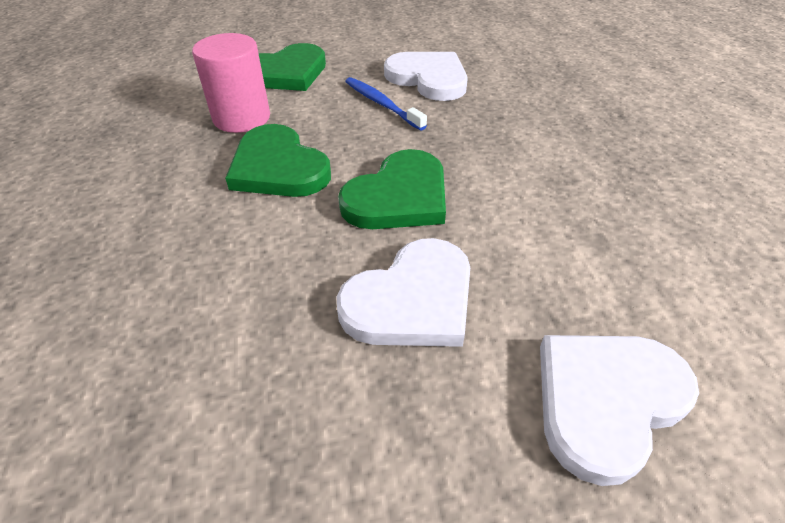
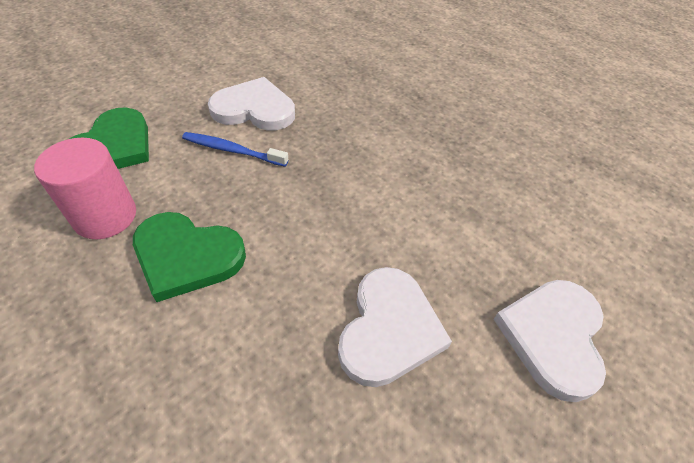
camera: 35 degrees left, 5 degrees up
(399, 197) = (313, 239): green heart -> none

